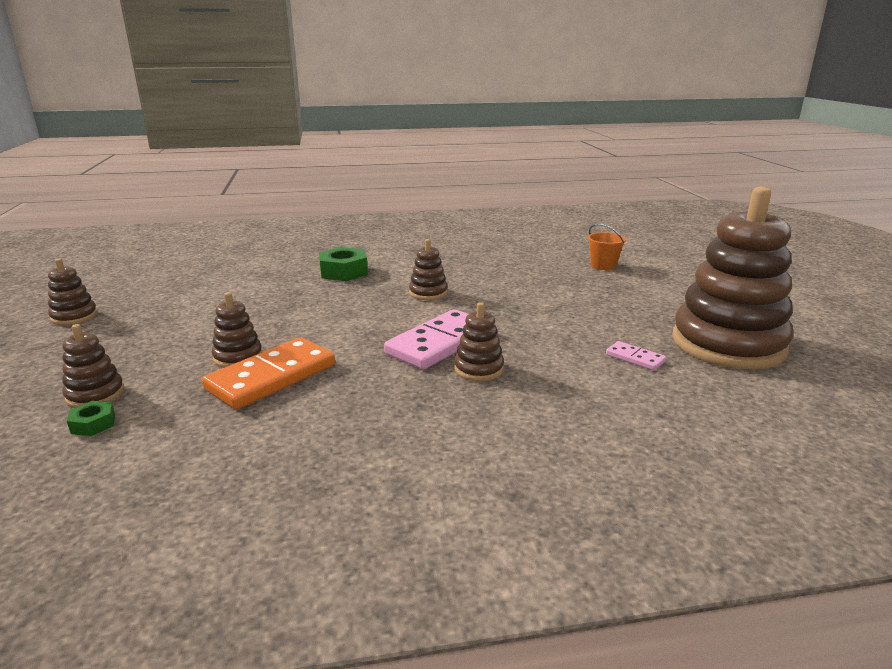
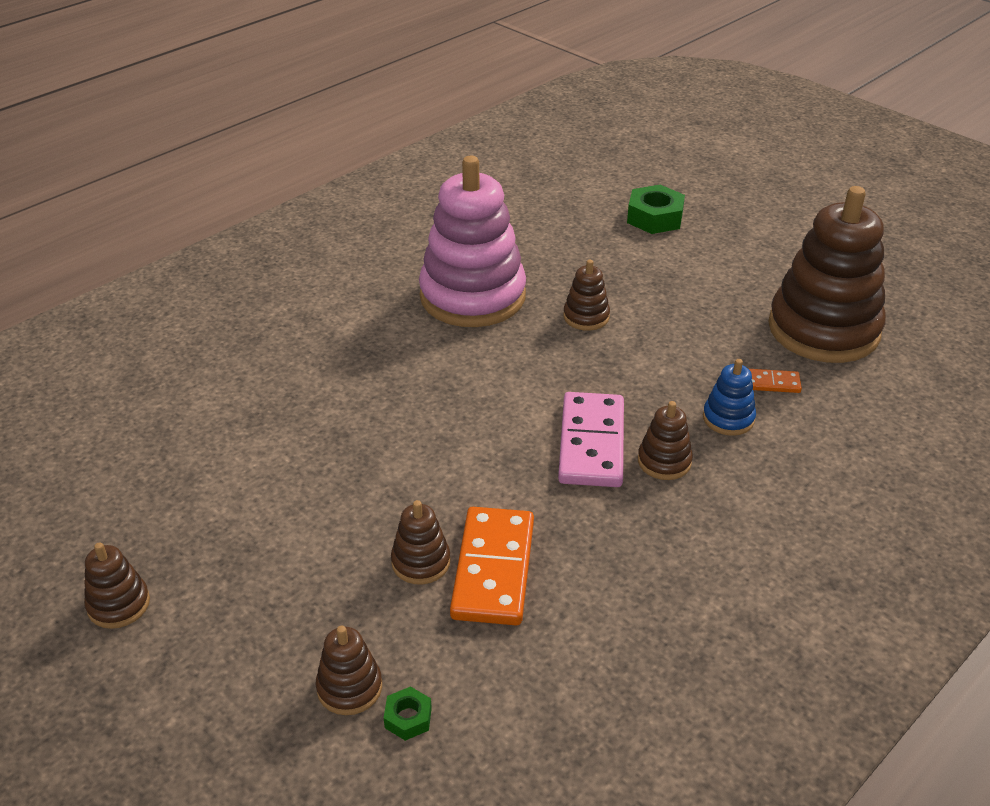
camera: 35 degrees left, 15 degrees up
(343, 272) = (346, 373): green nut -> green nut (654, 218)
(428, 293) = (489, 370): brown stacking toy -> brown stacking toy (586, 317)
(469, 263) = (472, 296): none -> pink stacking toy
(567, 364) = (728, 418): none -> blue stacking toy
(603, 266) = (614, 246): orange bucket -> none
(635, 358) = (771, 383): pink domino -> orange domino

